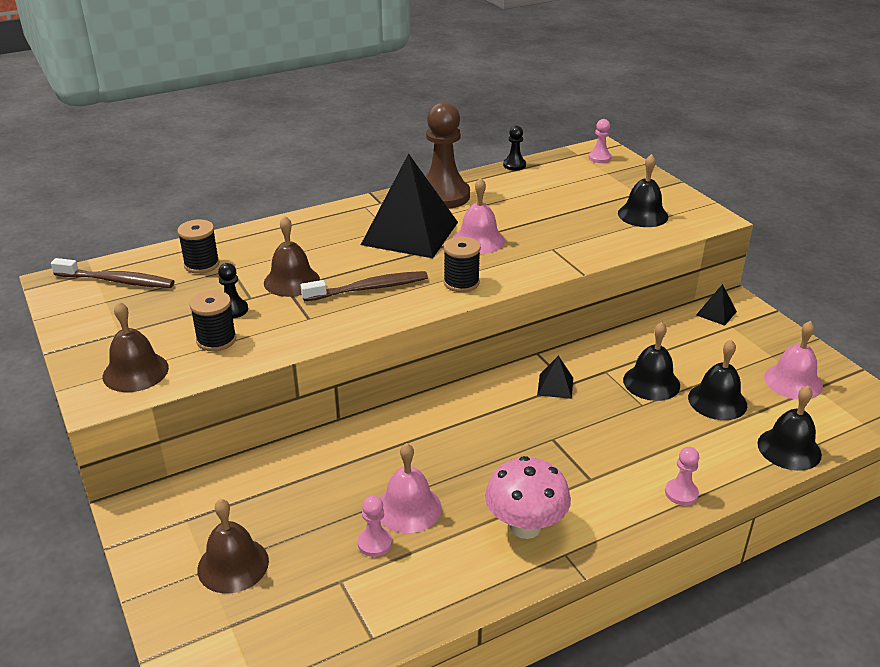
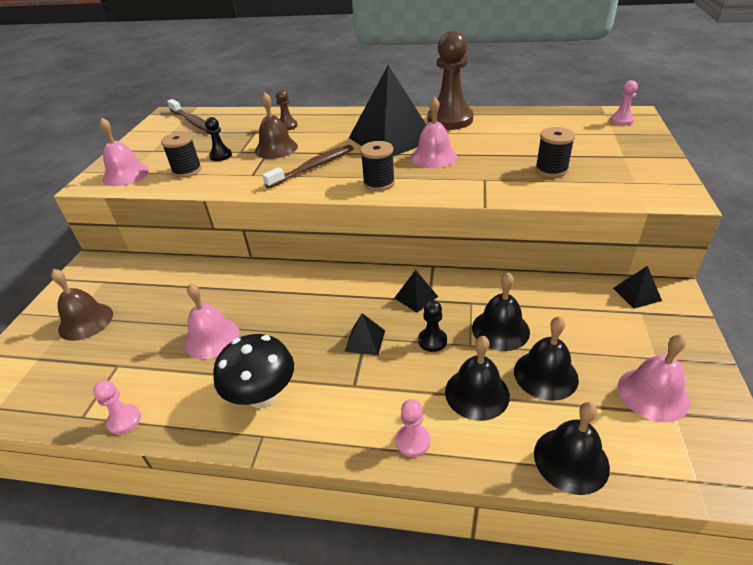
camera: 40 degrees right, 5 degrees up
(135, 372) = (126, 174): brown bell -> pink bell
(201, 264) = (244, 124): black spool -> black spool (551, 170)
(264, 251) = (287, 126): none -> brown pawn
(368, 288) = (313, 167): brown toothbrush -> brown toothbrush turned 60 degrees counterclockwise
(374, 543) = (164, 351): pink pawn -> pink pawn (124, 420)
(514, 165) = (536, 110): black pawn -> black pawn (432, 341)
(525, 527) = (262, 396): pink mushroom -> black mushroom
(556, 441) = (365, 340): none -> black pyramid
(643, 215) = (605, 175): black bell -> black bell (477, 393)

